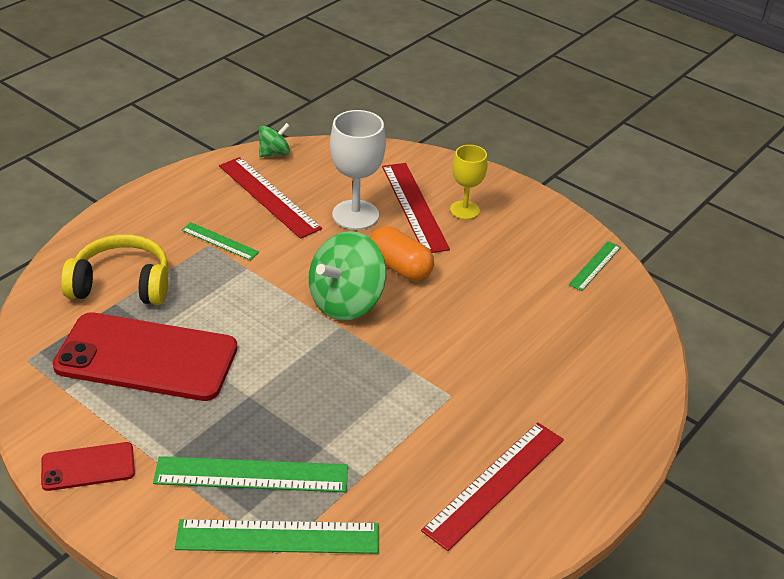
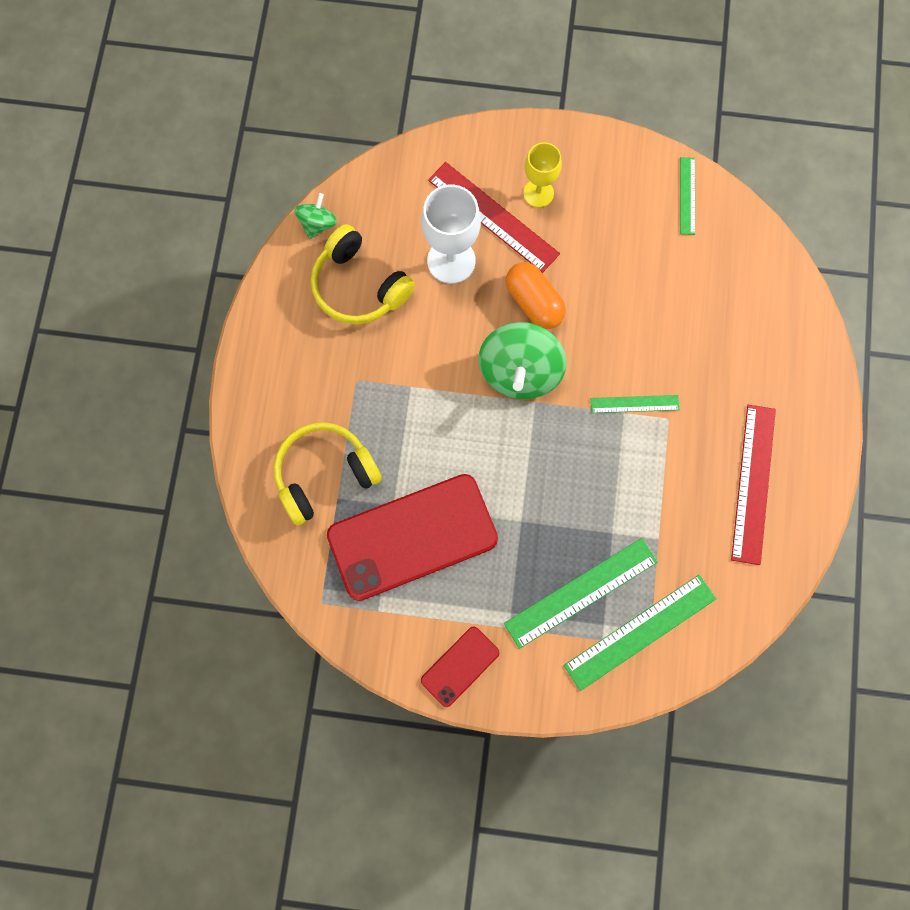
camera: 30 degrees left, 35 degrees up
(220, 241) = (362, 370): green ruler -> green ruler (634, 404)
(269, 197) = (359, 286): red ruler -> yellow headphones
(400, 267) = (534, 302): orange capsule -> orange capsule turned 45 degrees clockwise

